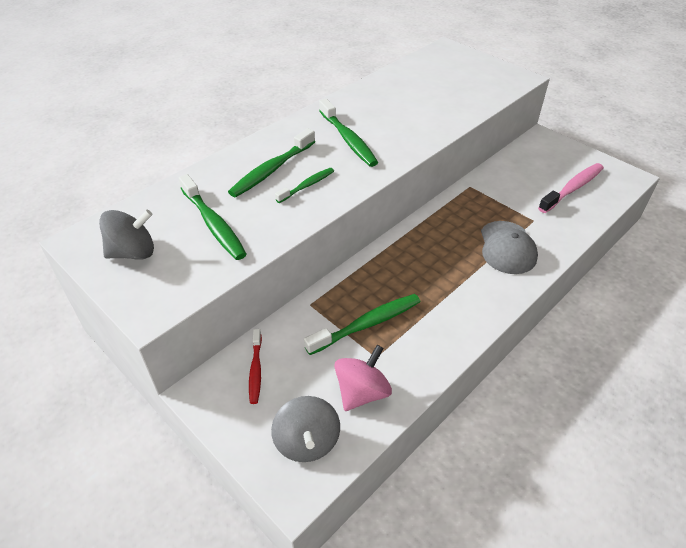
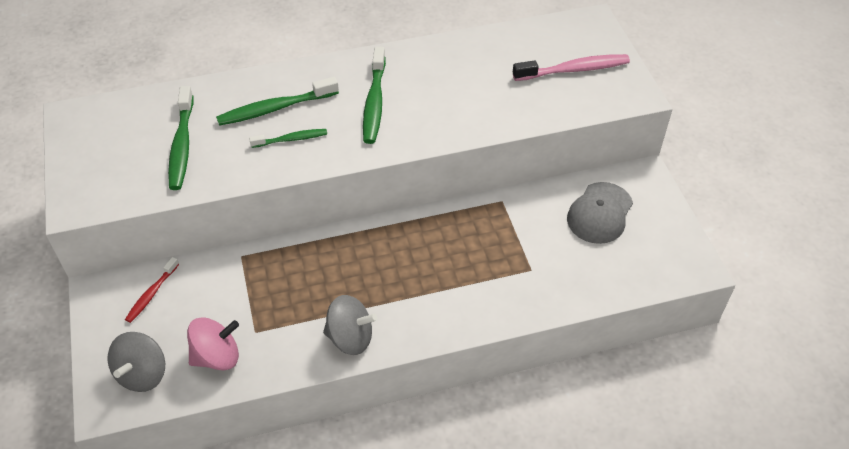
camera: 30 degrees right, 5 degrees up
(133, 252) = (101, 145): grey spinning top -> grey spinning top (350, 337)
(367, 324) = (273, 299): green toothbrush -> none
(507, 247) = (473, 286): grey cap -> grey cap (599, 213)
(573, 188) = (613, 252): pink toothbrush -> pink toothbrush (574, 70)

